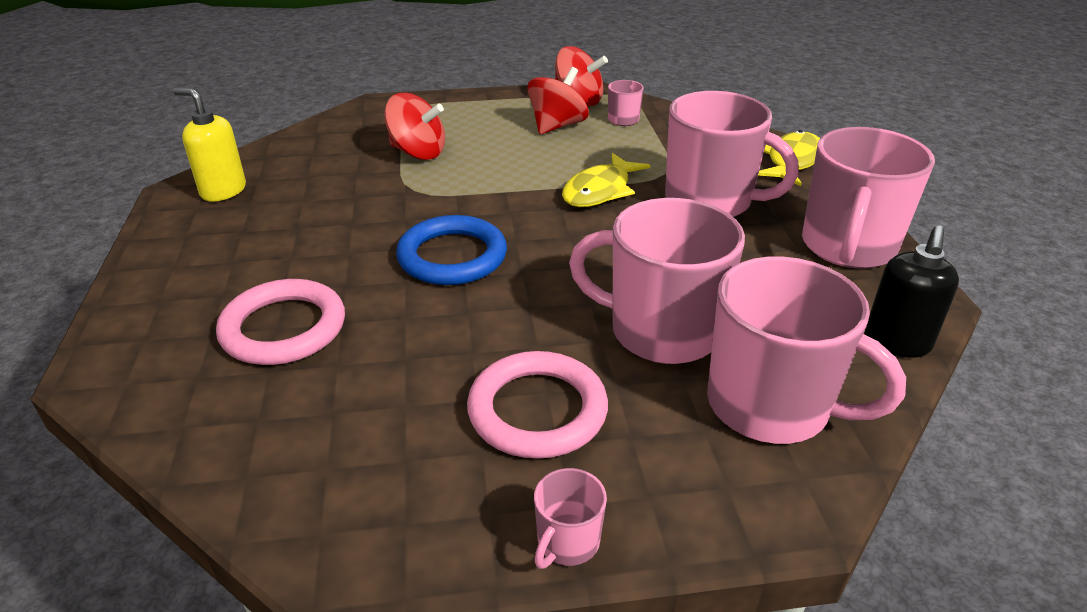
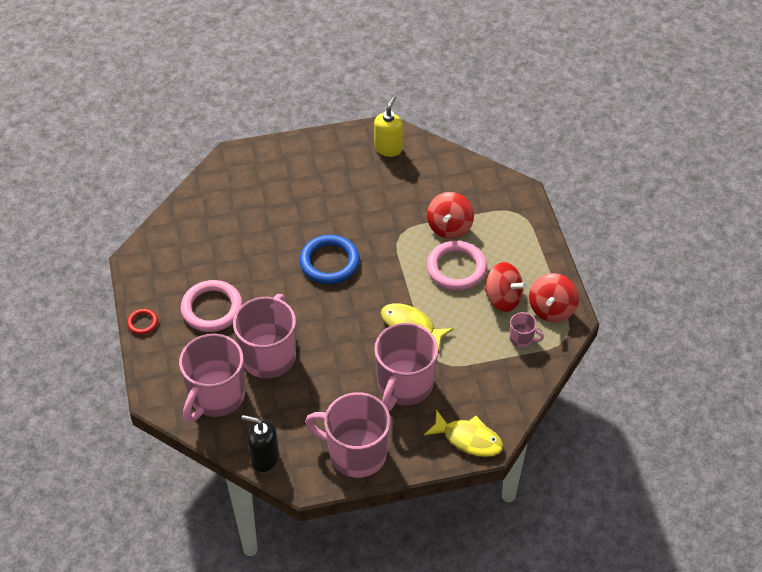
camera: 85 degrees right, 15 degrees up
(283, 328) = (265, 208): pink ring -> pink ring (456, 268)
(567, 542) = (142, 323): pink mug -> red ring

